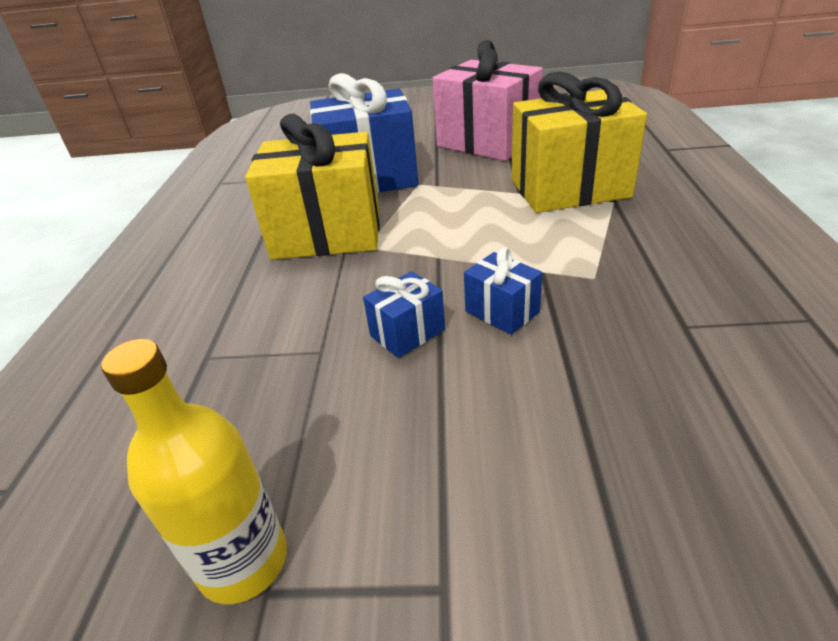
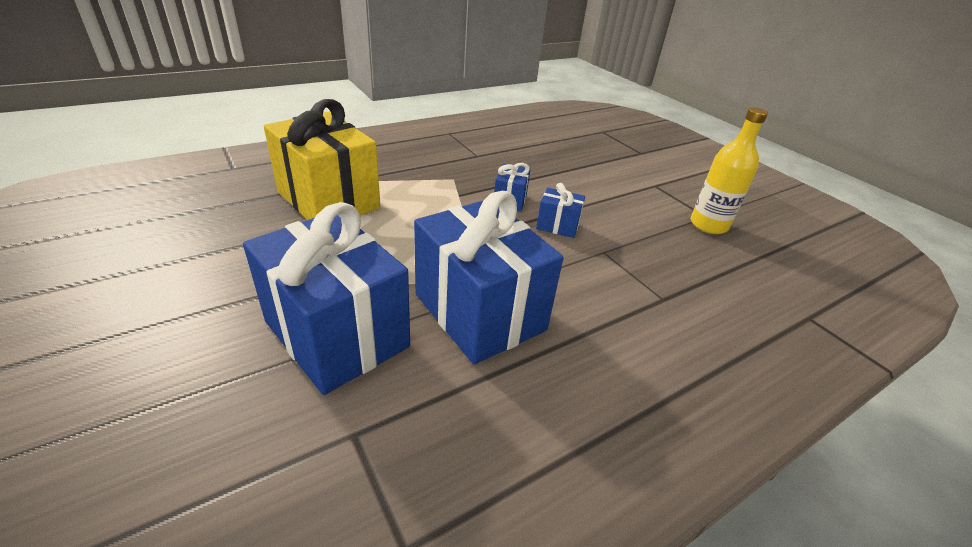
camera: 130 degrees left, 0 degrees up
(327, 234) = (479, 312): yellow gift -> blue gift
(487, 142) = (203, 267): pink gift -> none

